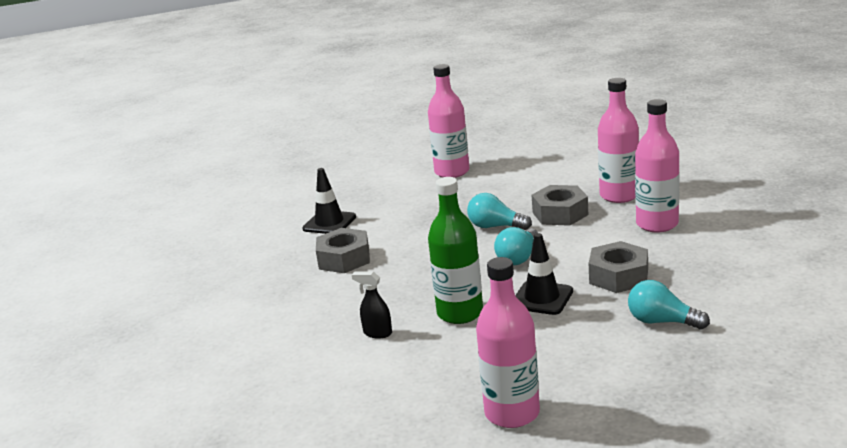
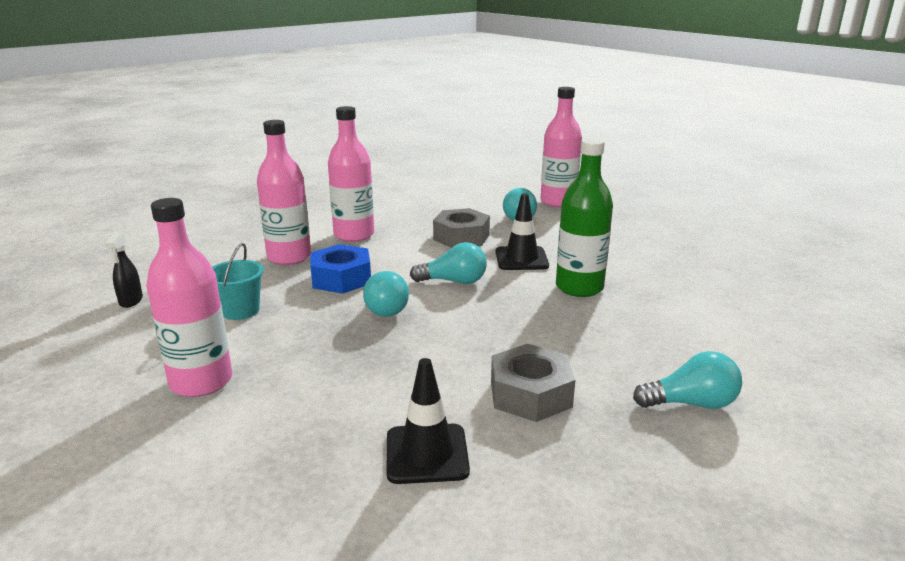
camera: 120 degrees left, 0 degrees up
(277, 309) = (691, 403): none -> turquoise light bulb
(377, 333) = (655, 319): black spray bottle -> black spray bottle (131, 301)
(512, 413) = (680, 243): pink bottle -> pink bottle (558, 202)
(532, 179) = (240, 311): none -> turquoise bucket
(560, 214) = (341, 278): grey nut -> blue nut

